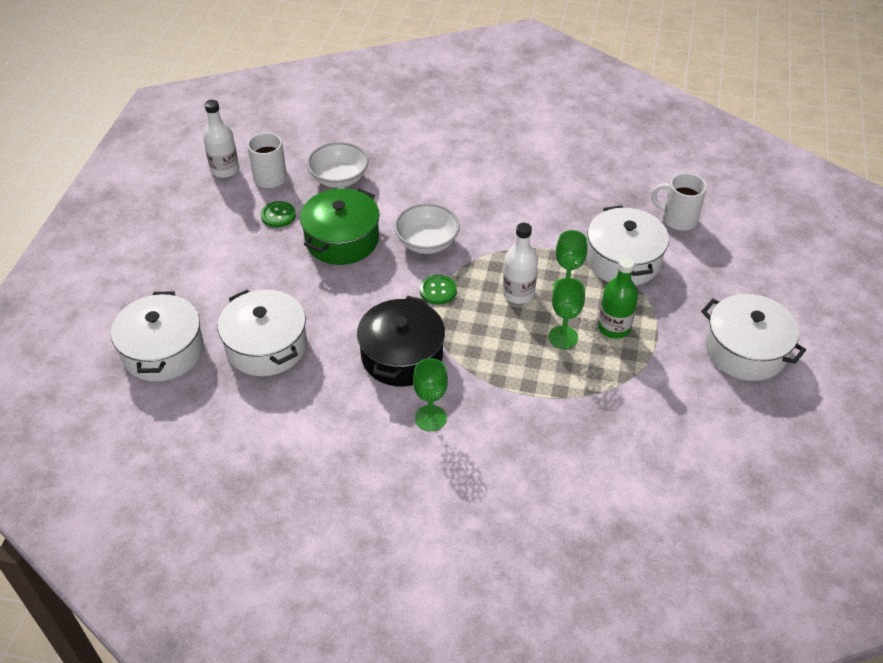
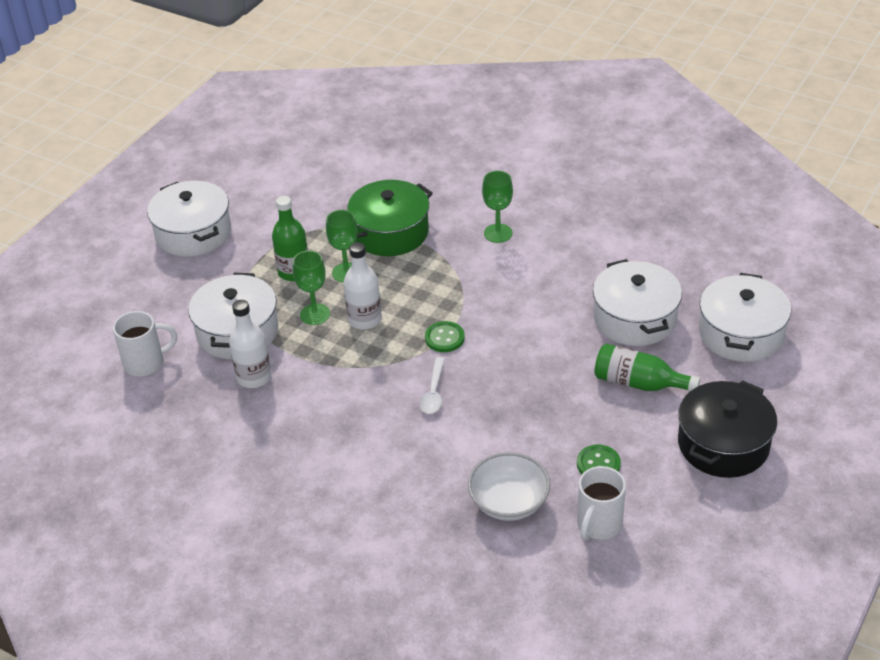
camera: 160 degrees left, 5 degrees down
(225, 169) = (660, 551): white bottle -> white bottle (254, 377)
(254, 284) = (639, 383): none -> green bottle
(342, 240) = (529, 416): green pot -> green pot (390, 232)
(402, 355) = (505, 285): black pot -> black pot (723, 444)
(427, 242) = (433, 393): white bowl -> white spoon
(678, 219) = (146, 363): white mug -> white mug turned 60 degrees counterclockwise

